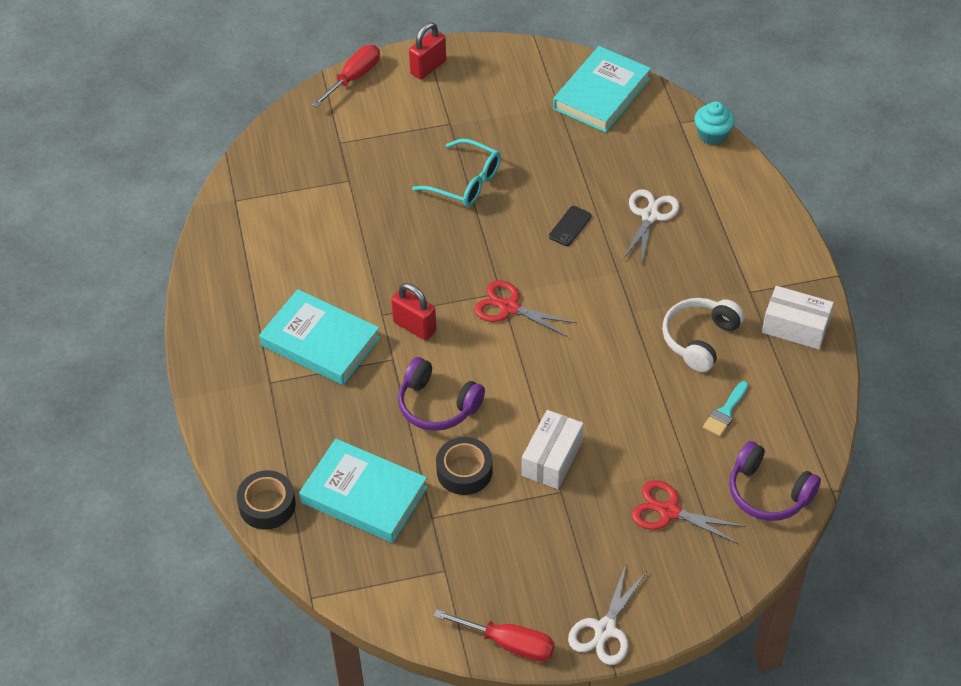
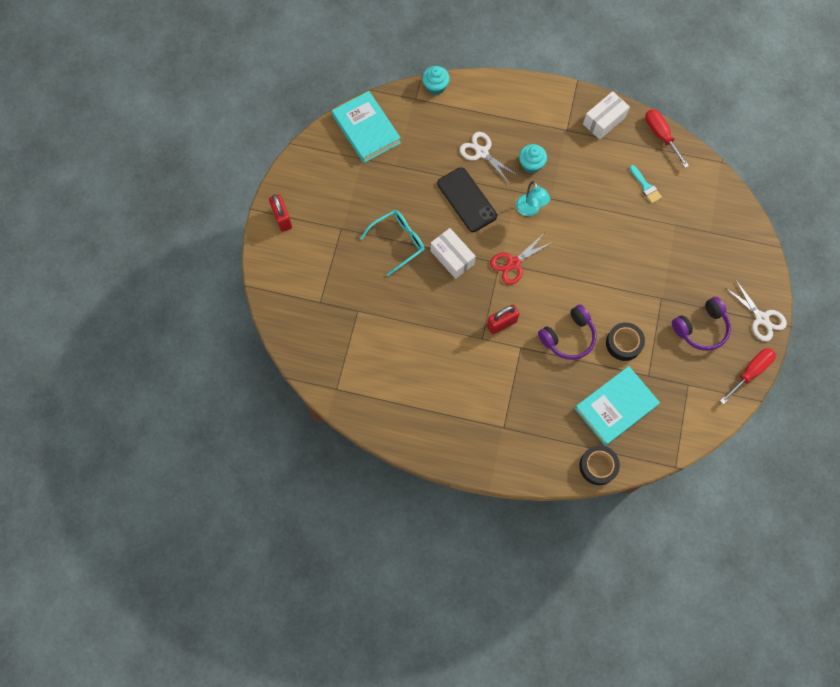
camera: 65 degrees left, 20 degrees up
(320, 342) = (486, 384): turquoise book -> none
(354, 78) = (264, 268): red screwdriver -> red screwdriver (660, 135)
(552, 458) = (636, 292): white box -> white box (452, 257)
(570, 226) = (467, 200): black phone -> black phone, size x2.00
(599, 296) = (530, 210): none -> turquoise lamp
(668, 272) = (531, 164): none -> turquoise cupcake
(669, 511) = (699, 249): red scissors -> none
(700, 339) = (588, 173): white headphones -> none
(768, 493) = (709, 193): purple headphones -> purple headphones (701, 328)

